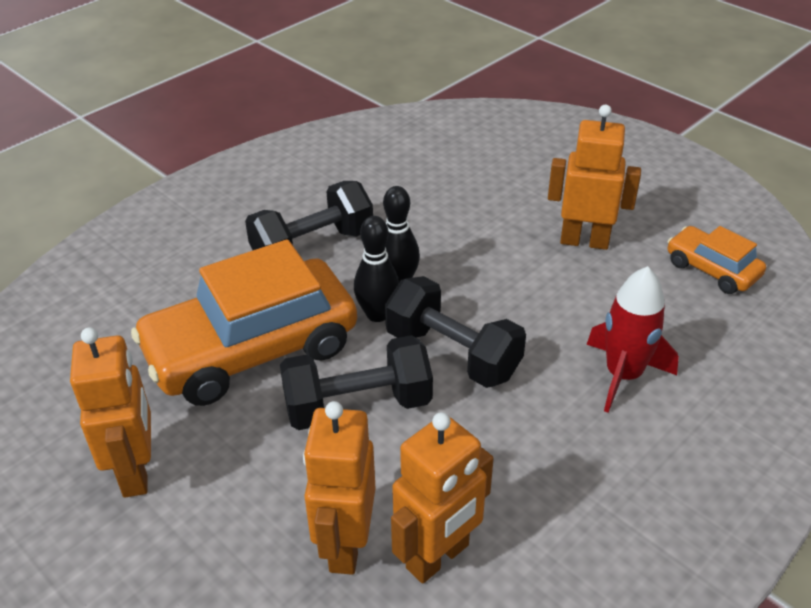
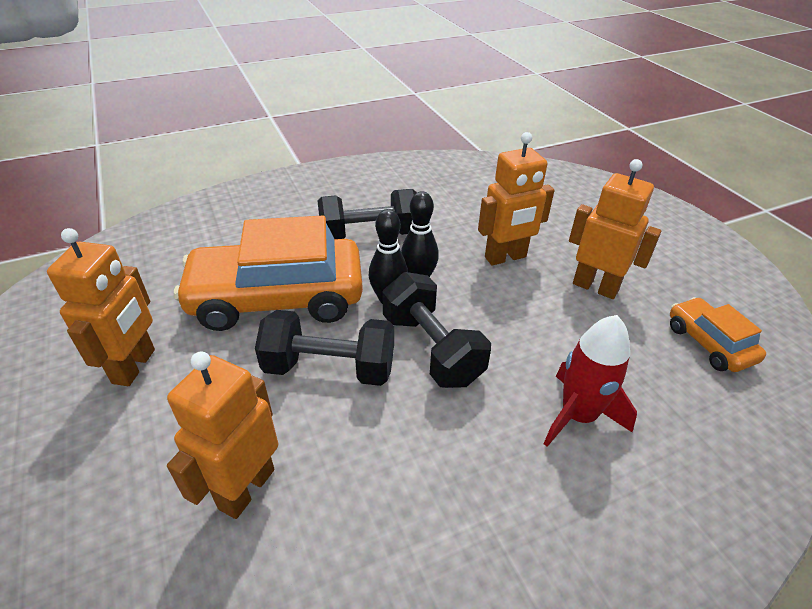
camera: 20 degrees right, 0 degrees up
(438, 557) = (317, 532): orange robot -> orange robot (505, 257)

